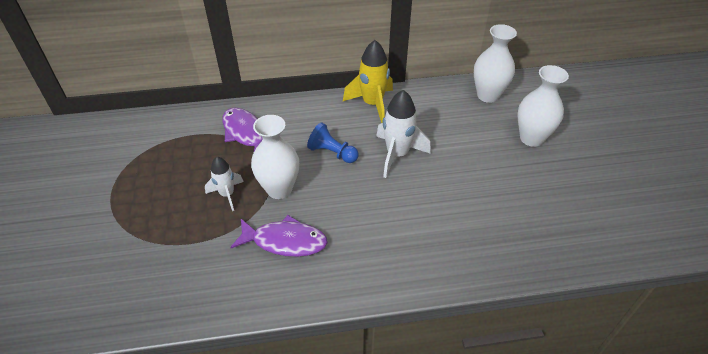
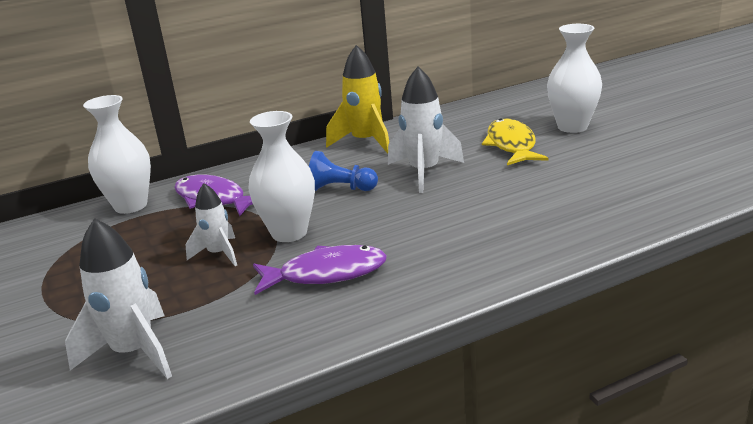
camera: 15 degrees left, 20 degrees down
(144, 272) = (134, 352): none -> white rocket
(474, 145) = (511, 145): none -> yellow fish
(488, 95) = (499, 108): white vase -> white vase (131, 205)

